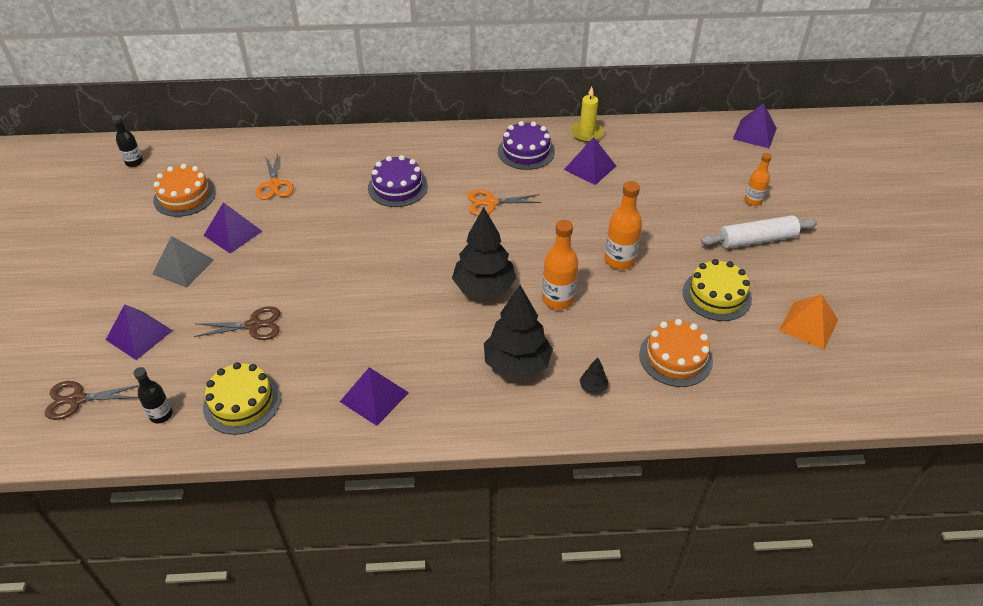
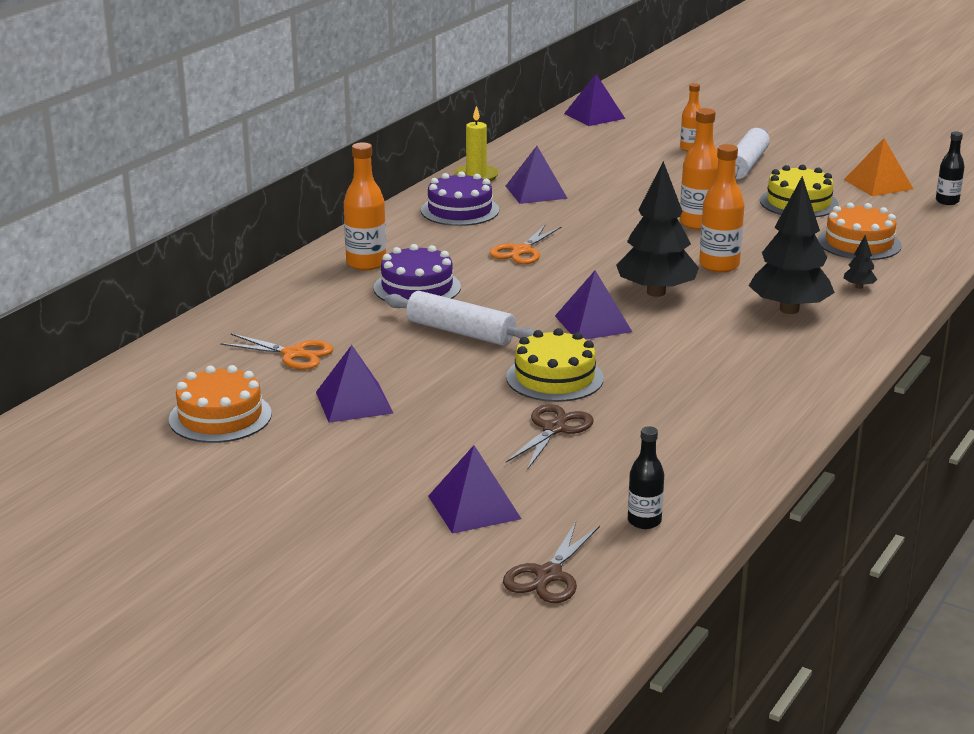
camera: 55 degrees left, 20 degrees down
(134, 162) = (73, 436): black bottle -> black bottle (947, 201)
(183, 267) = (375, 449): grey pyramid -> none
(242, 402) = (680, 465): yellow cake -> yellow cake (554, 378)
(352, 231) = (460, 332): none -> white rolling pin
(374, 397) = (756, 390): purple pyramid -> purple pyramid (593, 323)
(413, 153) = (366, 263): none -> orange bottle

